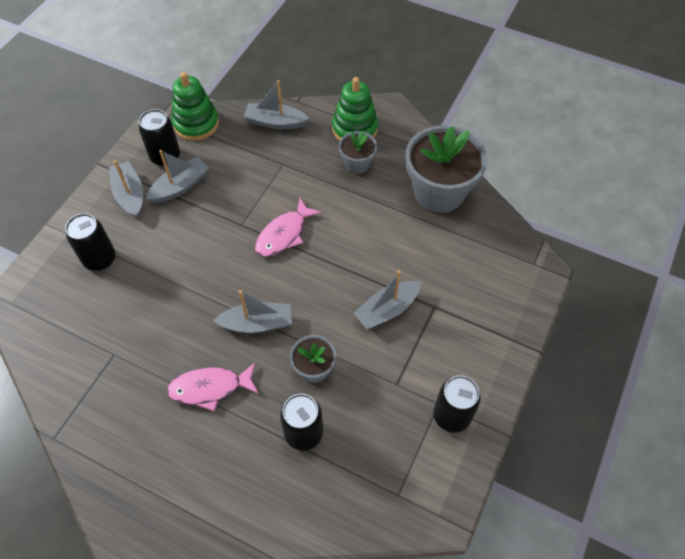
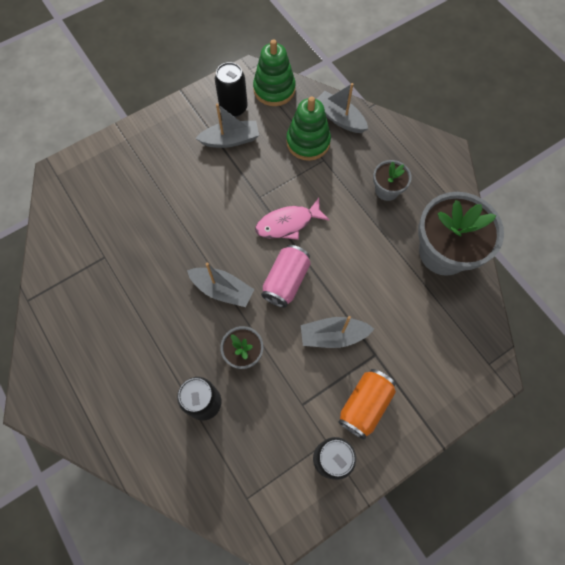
camera: 30 degrees right, 10 degrees up
(100, 259) = (136, 172): black can -> none
(130, 195) = (188, 128): grey boat -> none
(210, 388) = (156, 324): pink fish -> none
(314, 285) = (286, 281): none -> pink can
(354, 129) = (404, 156): green stacking toy -> green stacking toy (308, 142)
(452, 353) = (364, 405): none -> orange can

